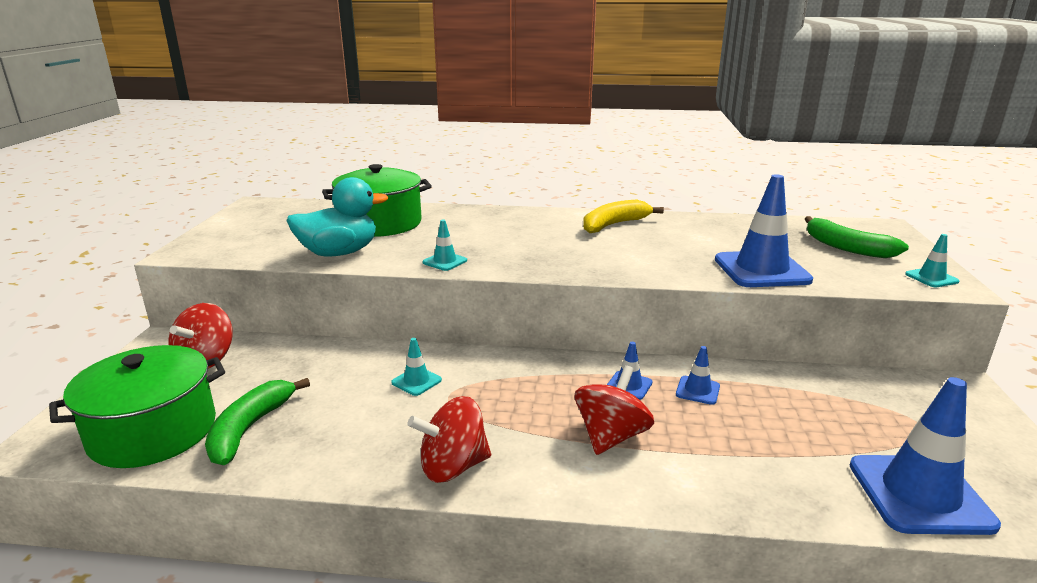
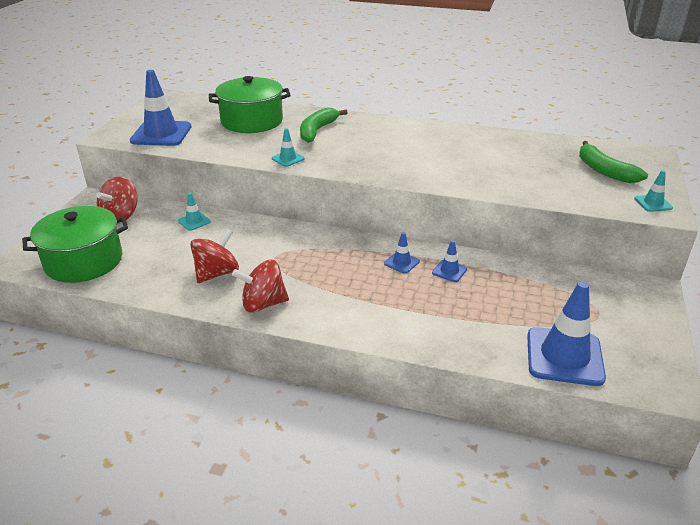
camera: 10 degrees right, 10 degrees up
(250, 428) = (142, 266): green banana -> green banana (317, 131)
(339, 253) = (215, 145): turquoise duck -> none
(416, 381) = (256, 245): turquoise traffic cone -> turquoise traffic cone (194, 221)
(611, 436) = (373, 296): red spinning top -> red spinning top (217, 273)
(614, 225) = (429, 135): yellow banana -> none
(761, 270) = (521, 185): blue traffic cone -> blue traffic cone (161, 134)

